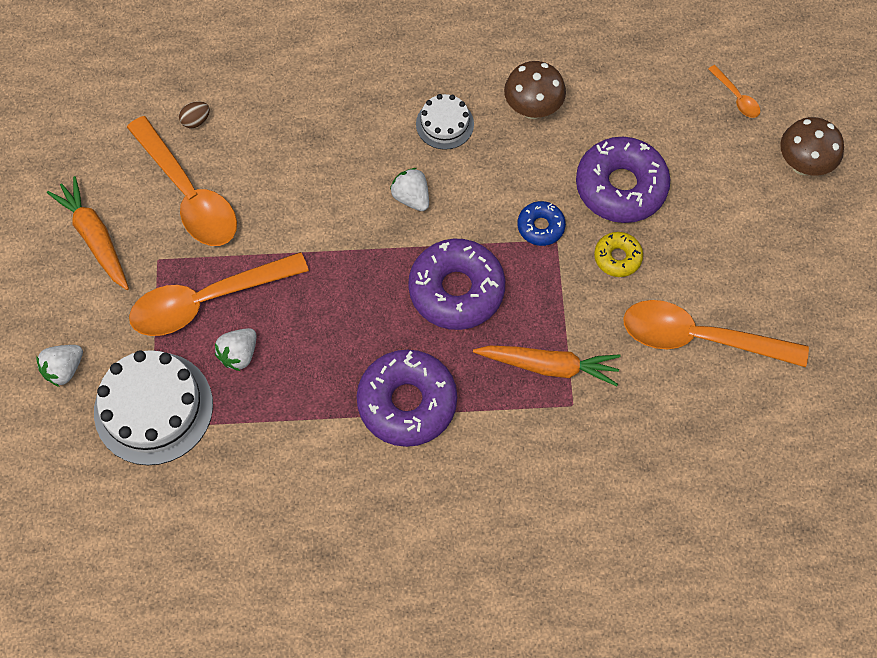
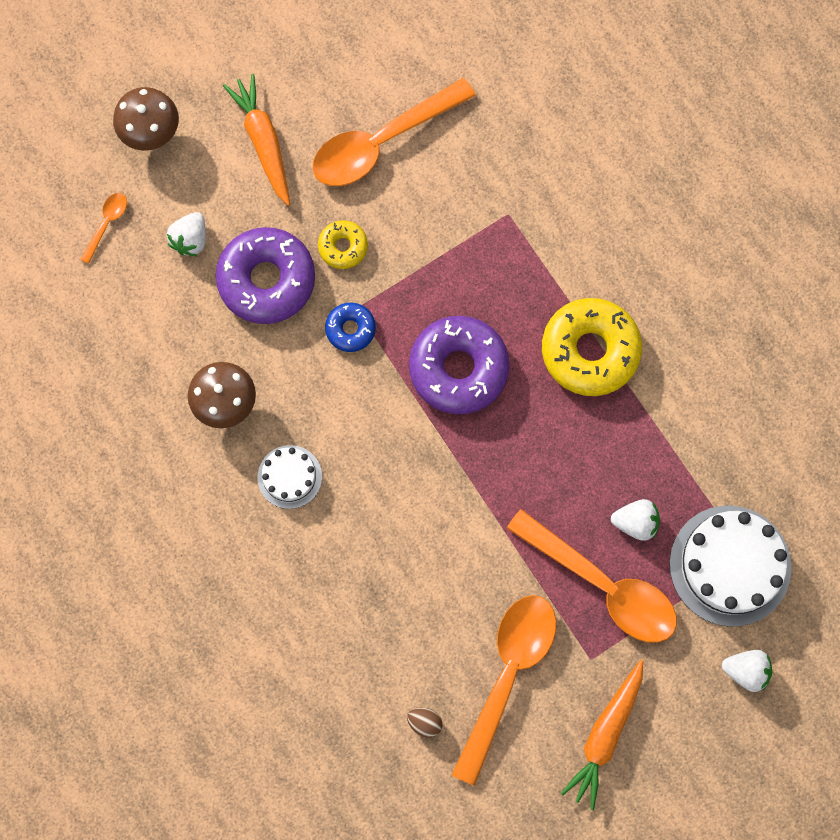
camera: 120 degrees left, 10 degrees up
(407, 402) = (590, 351): purple donut -> yellow donut
(411, 197) = (388, 462): white strawberry -> white strawberry (190, 240)
(549, 366) = (484, 251): orange carrot -> orange carrot (263, 142)
(699, 338) = (382, 141): orange spoon -> orange spoon turned 75 degrees clockwise

